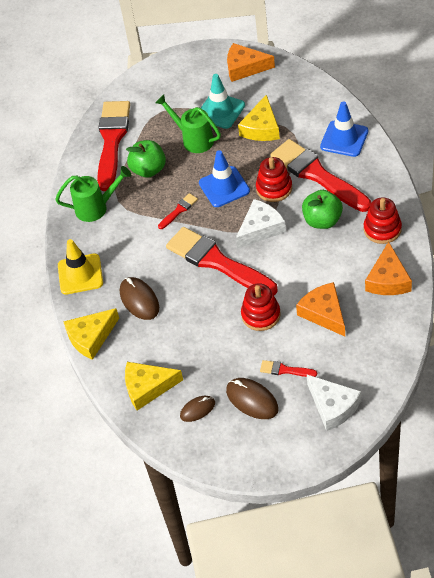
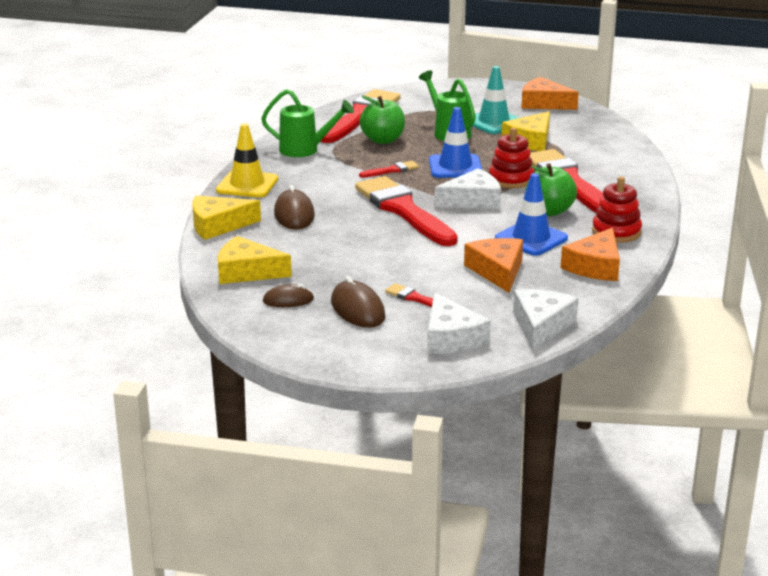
camera: 15 degrees right, 25 degrees down
(261, 315) = (421, 255): red stacking toy -> none
(344, 139) = (619, 166): blue traffic cone -> blue traffic cone (531, 239)
(385, 366) = (541, 325): none -> white cheese

